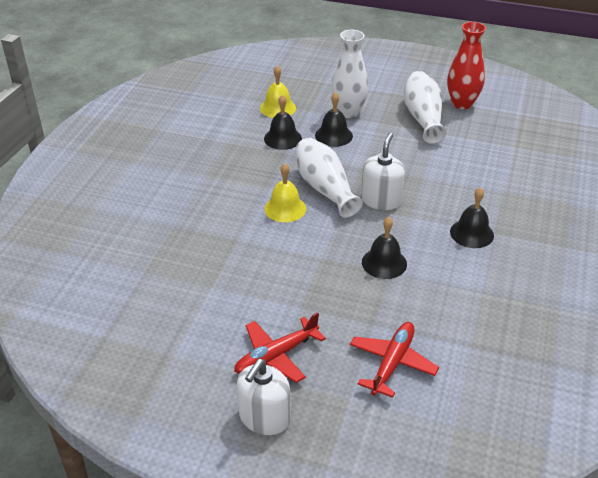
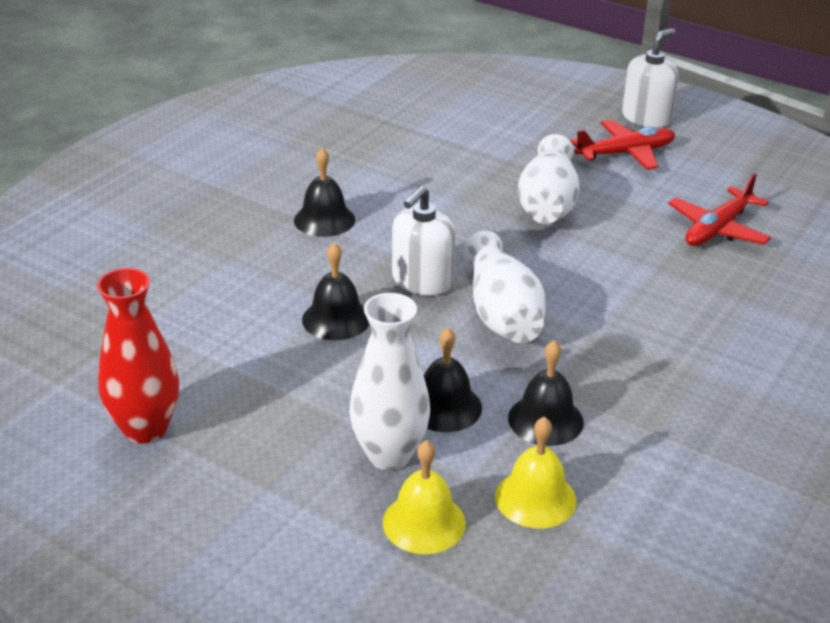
camera: 165 degrees left, 5 degrees down
(285, 208) = (575, 296): yellow bell -> yellow bell (424, 522)
(384, 263) = (463, 209): black bell -> black bell (336, 319)
(392, 363) = (503, 130): red plane -> red plane (718, 229)
(423, 118) = (249, 411): white vase -> white vase (547, 204)

